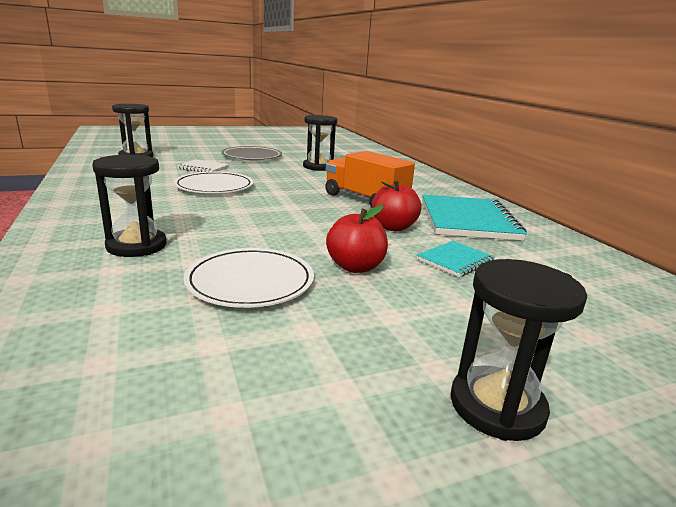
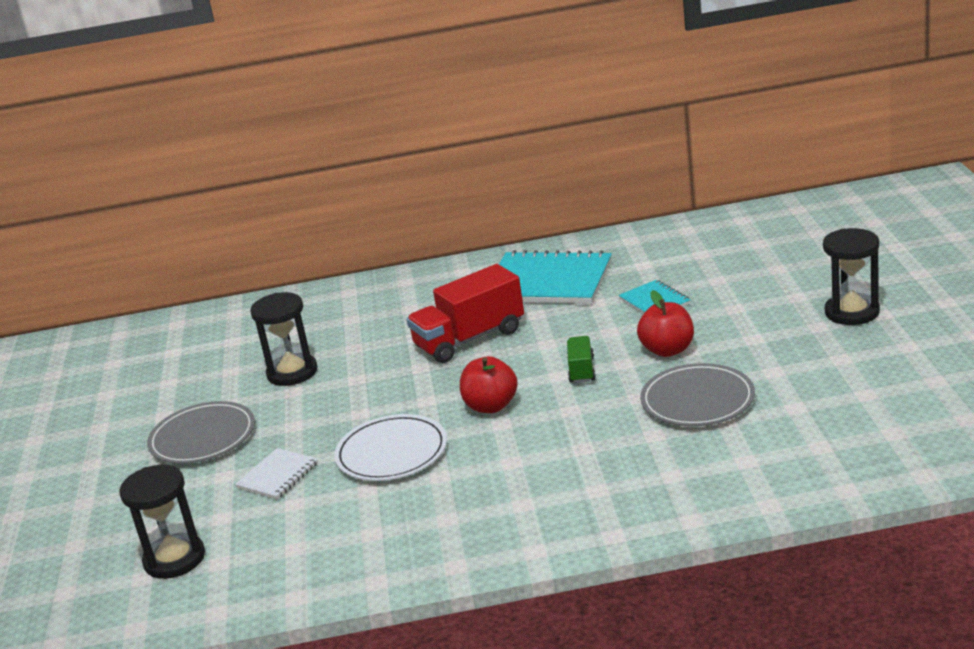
camera: 70 degrees left, 5 degrees up
(136, 246) = (613, 473): black hourglass -> none
(250, 282) = (697, 400): white plate -> grey plate
(317, 233) = (581, 370): none -> green truck
(365, 200) = (470, 339): orange truck -> red truck
(393, 227) = (568, 326): red apple -> red apple (491, 406)

